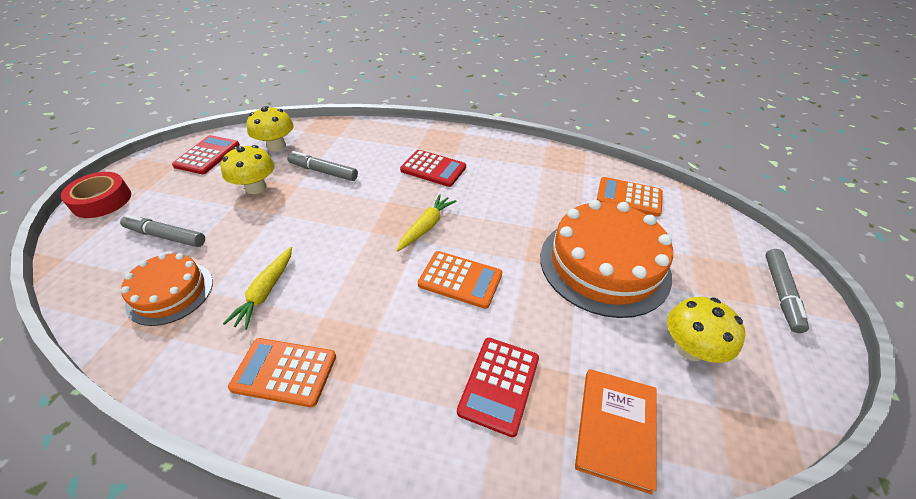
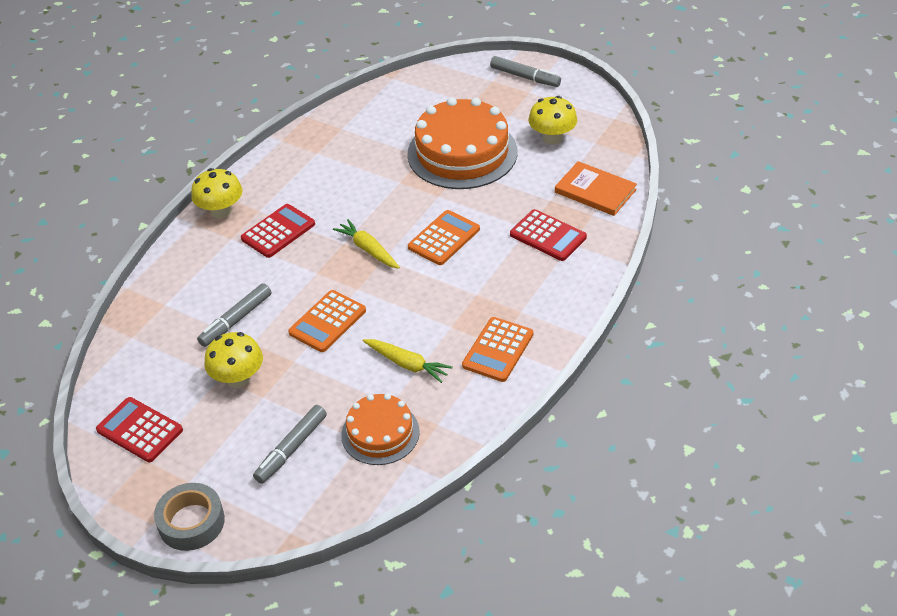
camera: 70 degrees left, 0 degrees up
(102, 200) = (191, 522): red tape -> grey tape
(276, 146) = (156, 362): yellow mushroom -> yellow mushroom (221, 211)
(629, 197) = (390, 112): orange calculator -> orange calculator (327, 322)

